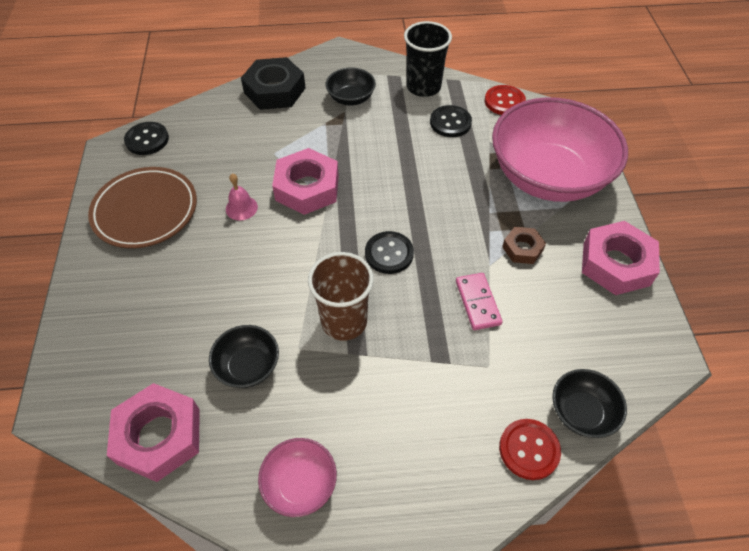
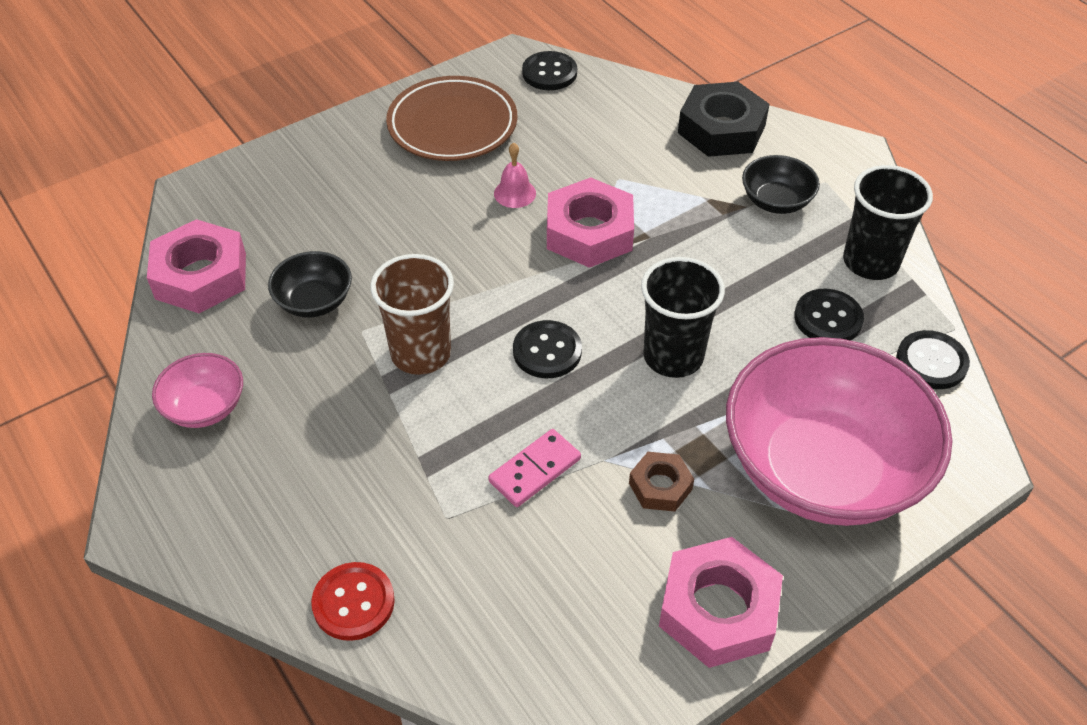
camera: 60 degrees right, 5 degrees down
(433, 197) = (673, 356): none -> black cup
(504, 101) = (931, 362): red button -> black button
(581, 412) = (438, 644): black bowl -> none

